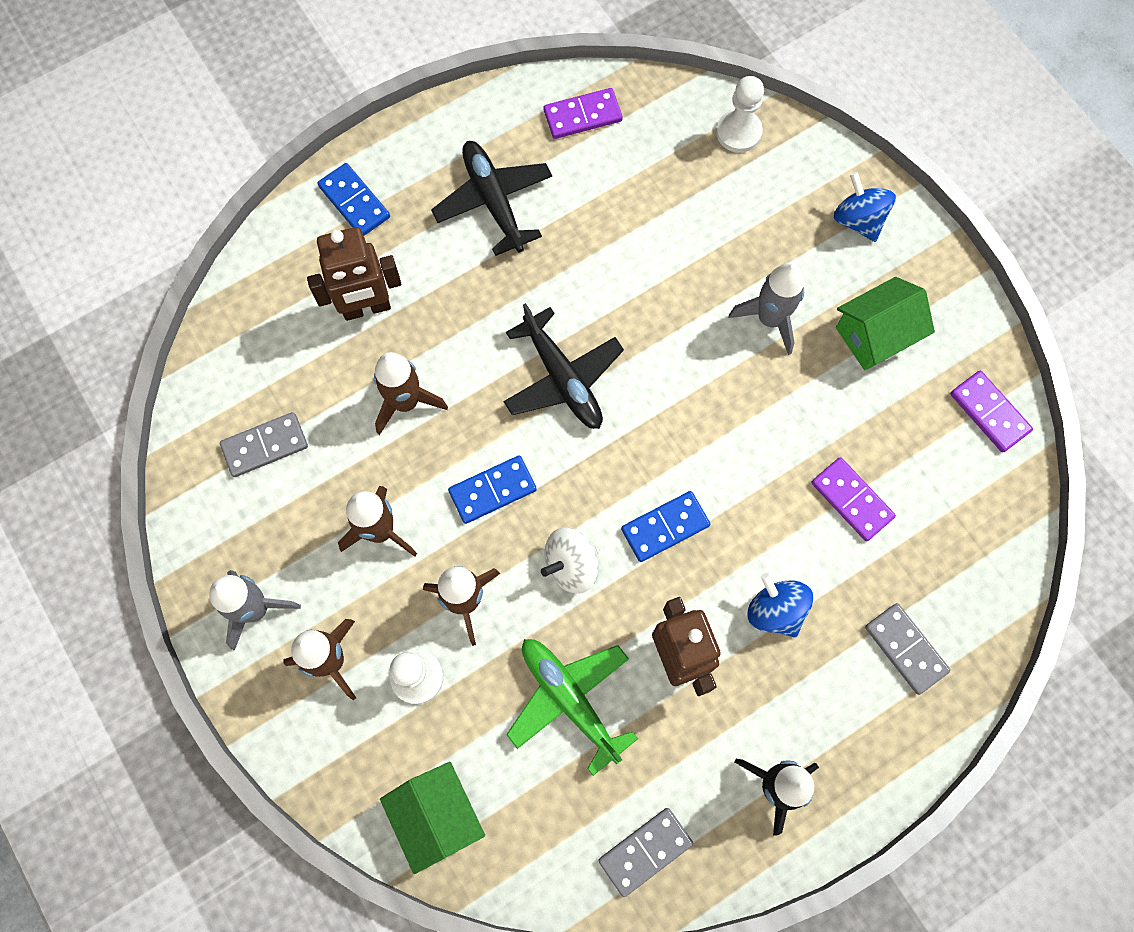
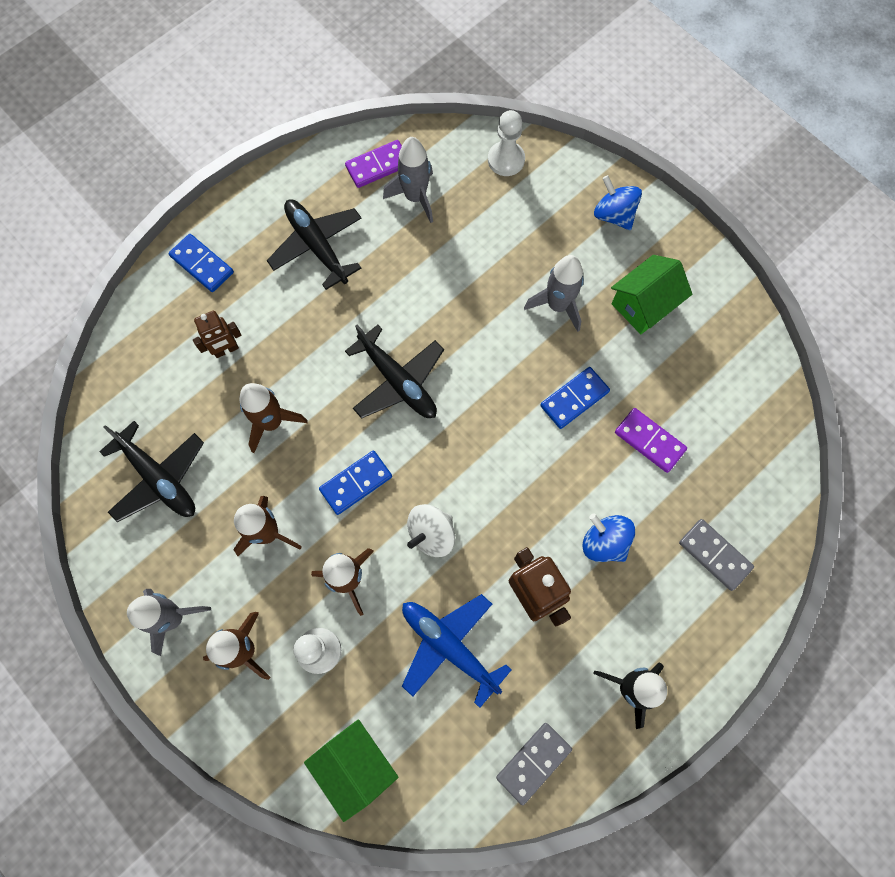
camera: 10 degrees left, 0 degrees up
(265, 445) = (159, 478): grey domino -> black plane
(366, 308) = (226, 350): brown robot -> brown robot, size x0.62
(569, 699) = (449, 646): green plane -> blue plane
(621, 161) = (415, 197): none -> grey rocket
(665, 527) = (503, 489): blue domino -> blue domino (574, 399)
(989, 413) = (745, 352): purple domino -> none

